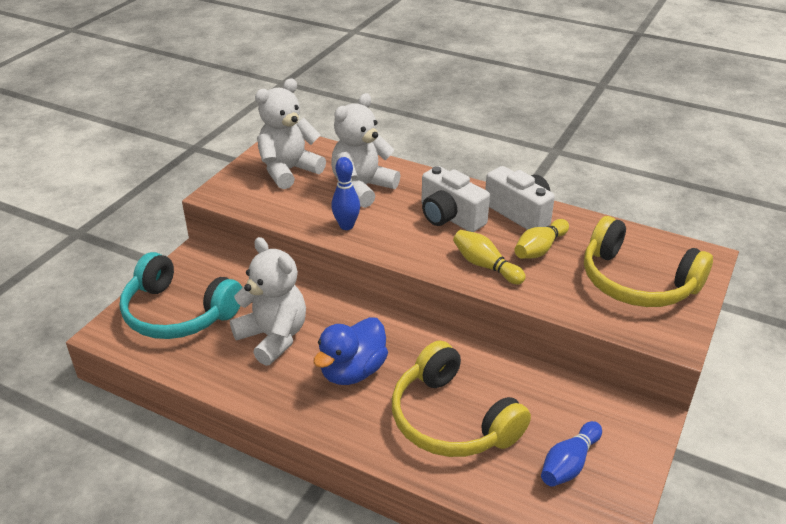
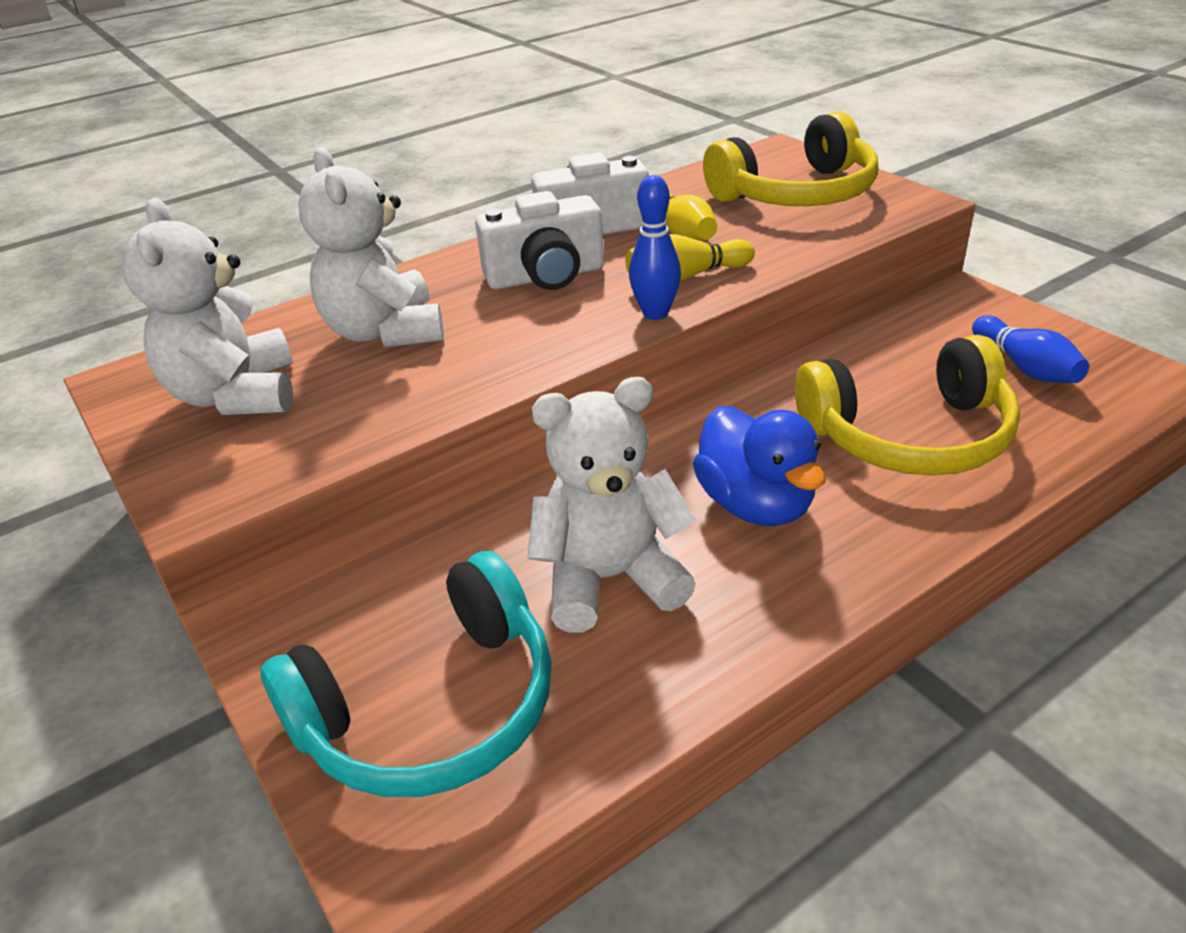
camera: 60 degrees left, 0 degrees up
(346, 226) = (473, 369): blue bowling pin -> blue bowling pin (655, 313)

